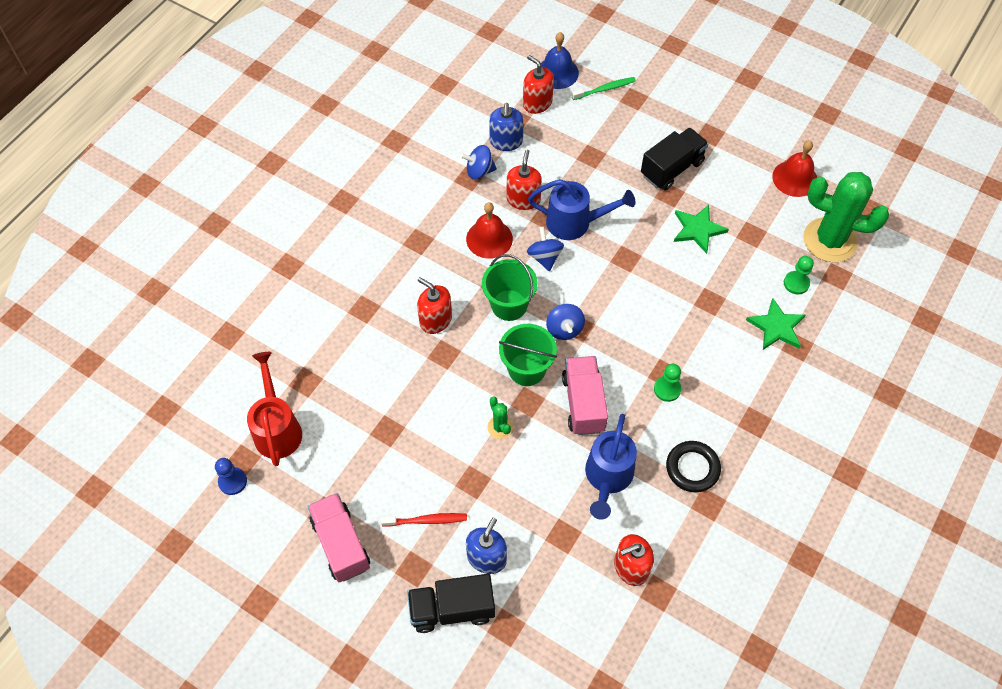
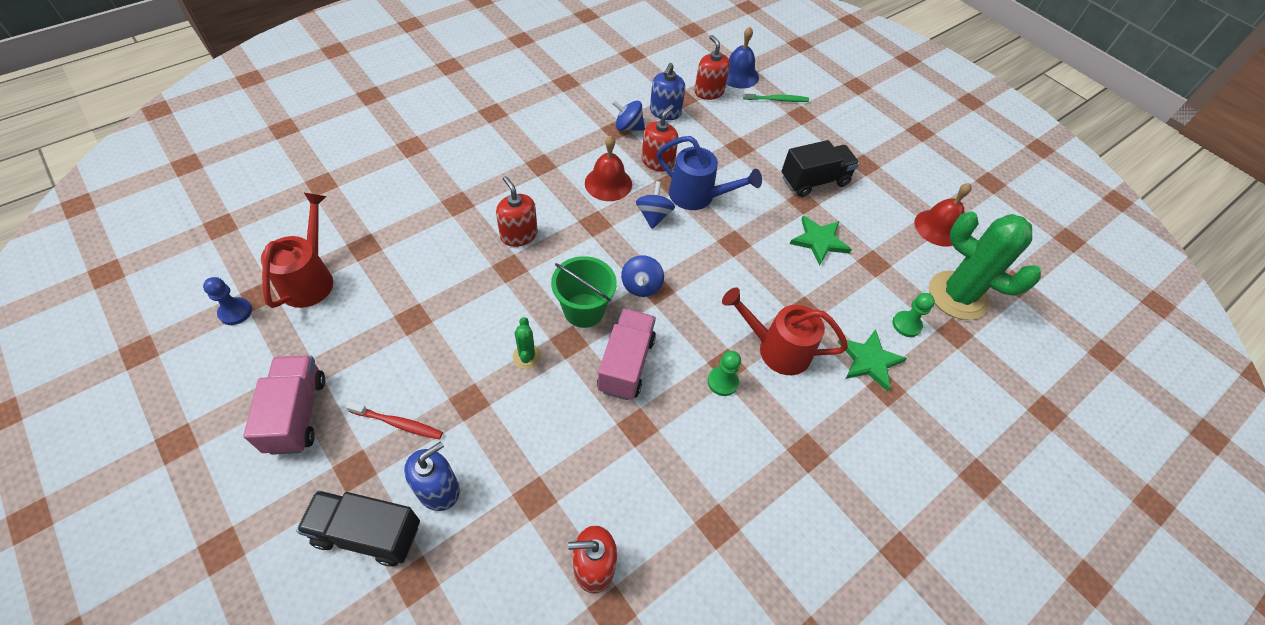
camera: 15 degrees right, 5 degrees down
(509, 305) = (597, 246): green bucket -> none
(607, 478) = (615, 452): blue watering can -> none
(692, 468) = (715, 477): black ring -> none
(699, 344) = (776, 349): none -> red watering can

